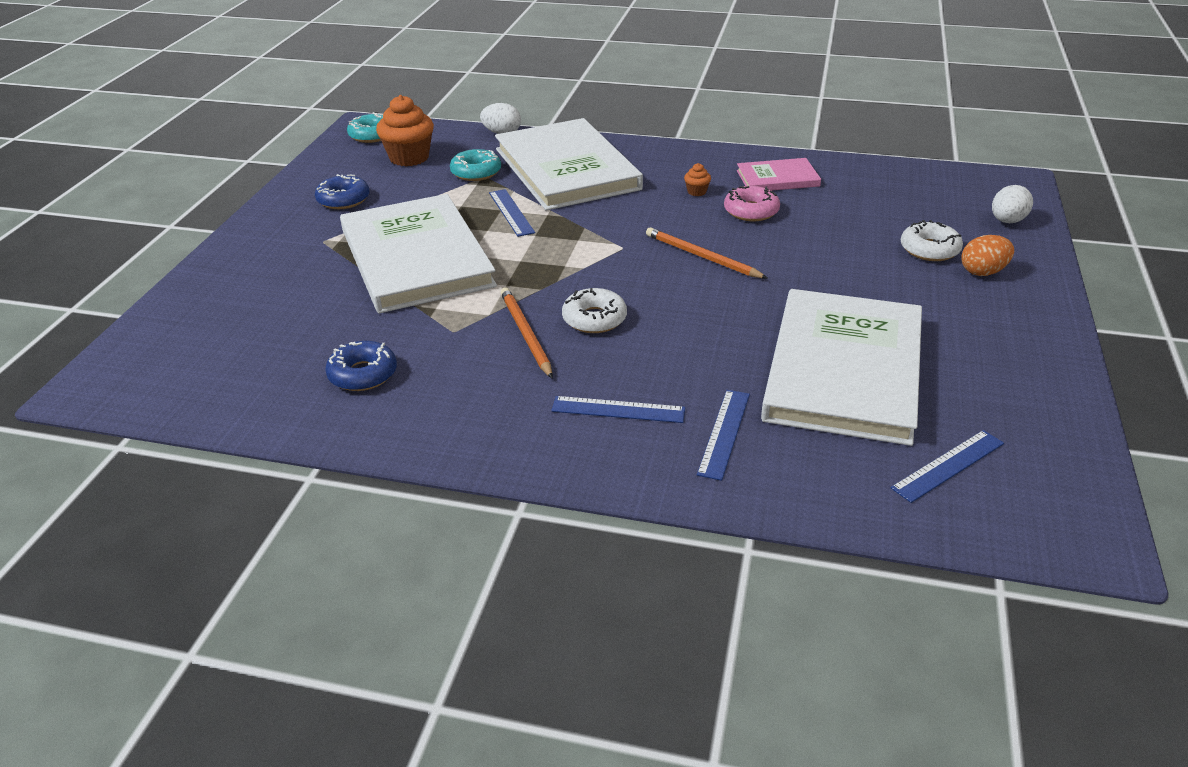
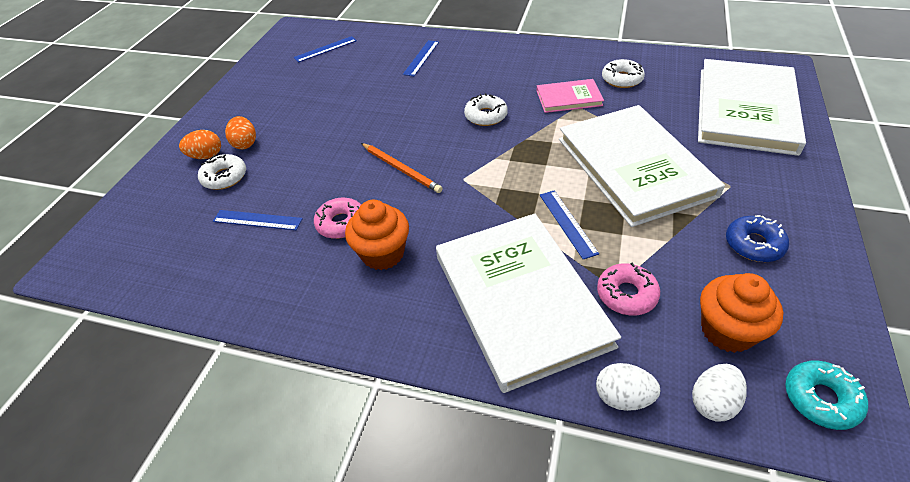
camera: 175 degrees left, 10 degrees up
(363, 374) = (622, 79): blue donut -> white donut
(476, 172) = (626, 294): turquoise donut -> pink donut
(525, 334) = (530, 105): orange pencil -> none
(618, 410) = (473, 66): blue ruler -> blue ruler (257, 220)
(696, 192) = (383, 254): orange cupcake -> orange cupcake, size x2.25
(777, 178) = (292, 276): pink book -> pink book (569, 98)
(844, 370) = (345, 88): white book -> white book (745, 109)
(941, 286) = (245, 144): none -> orange egg
(1007, 221) = (135, 209): white egg -> white egg (713, 402)

